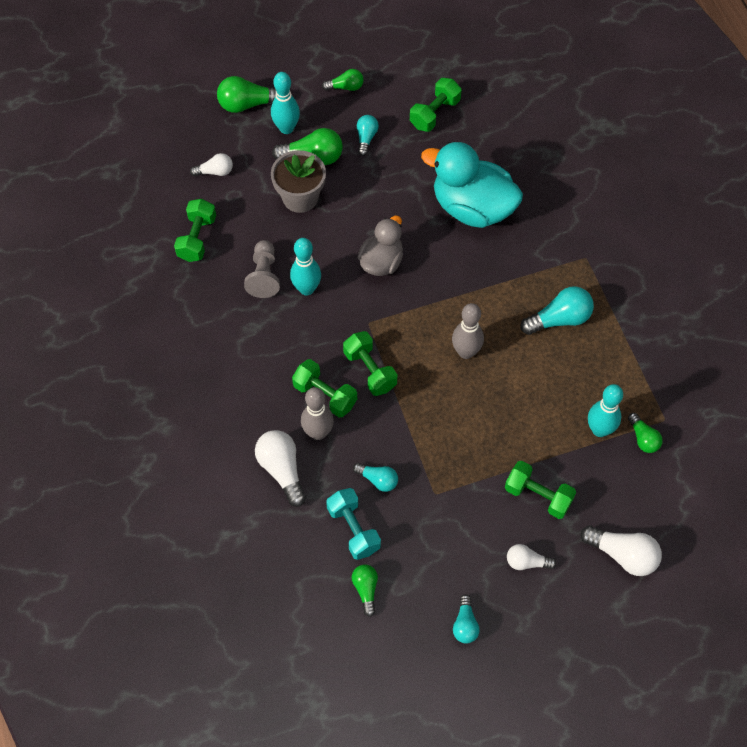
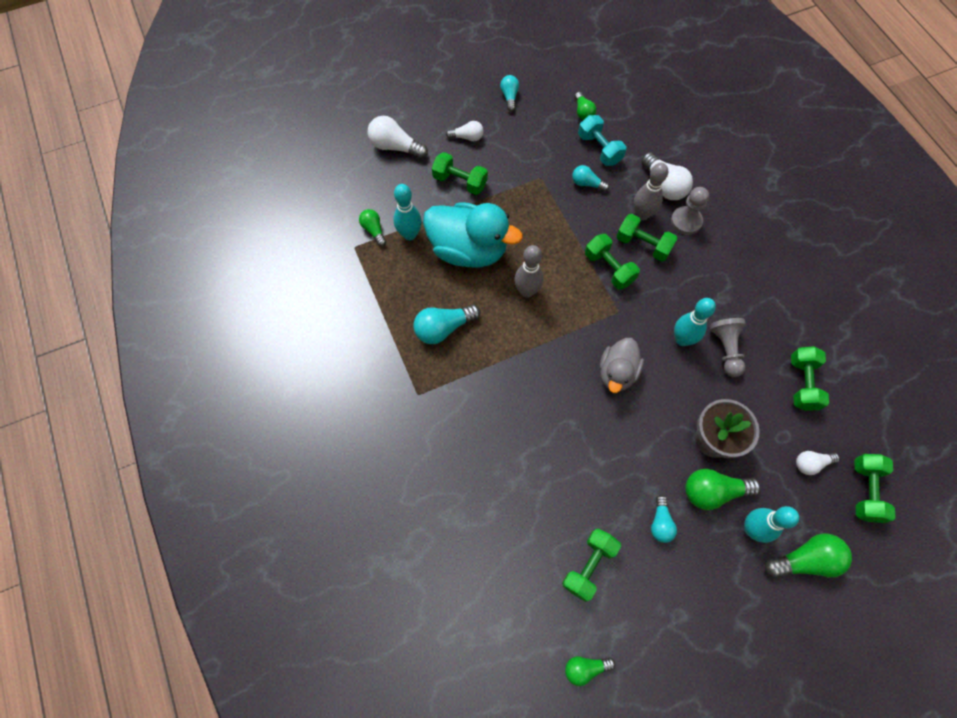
camera: 175 degrees right, 5 degrees up
(174, 148) = (865, 491): none -> green dumbbell
(267, 420) = (686, 221): none -> grey pawn
(345, 87) = (699, 597): green light bulb -> green light bulb (585, 668)
(472, 208) = (534, 442): turquoise duck -> turquoise duck (468, 250)

